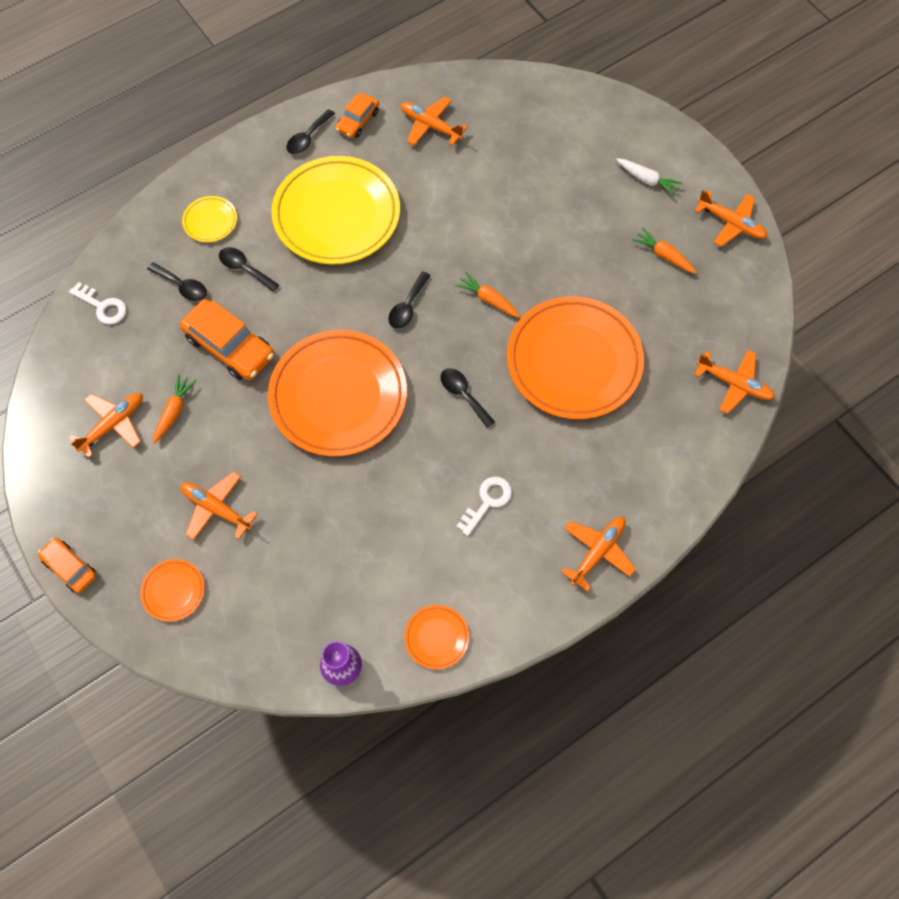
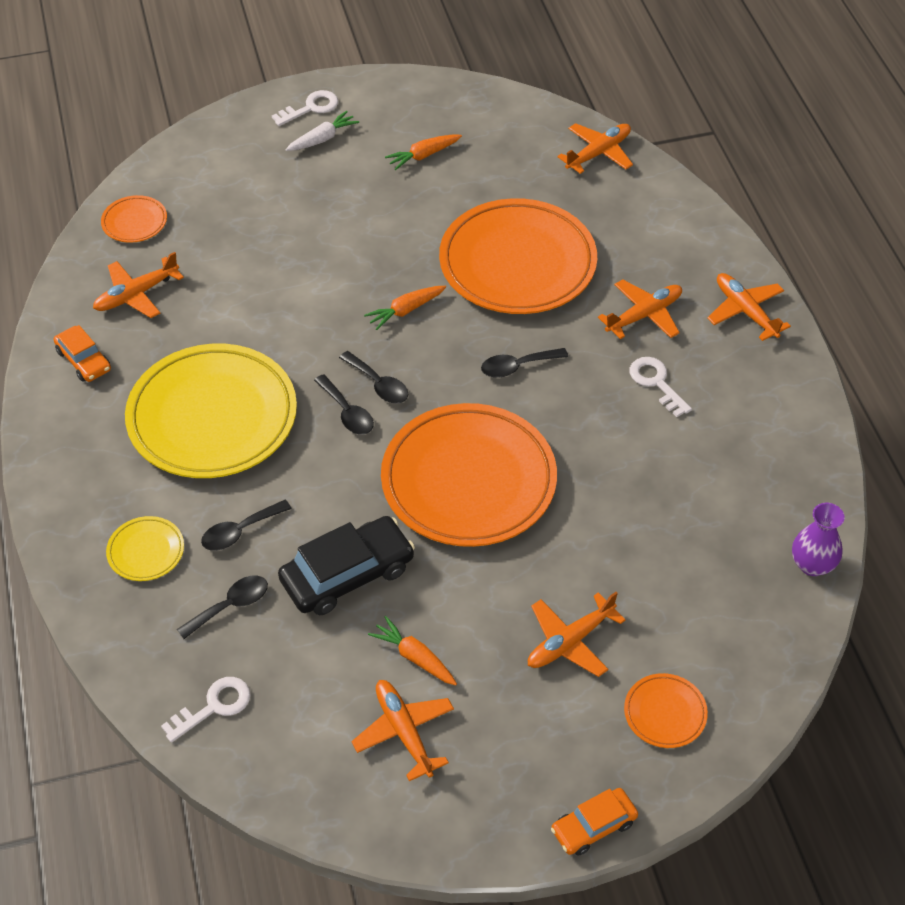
camera: 70 degrees left, 15 degrees down
(230, 346) = (347, 574): orange car -> black car
(308, 138) = (78, 416): black spoon -> black spoon (347, 412)
(436, 637) = (800, 470): orange plate -> orange plate (134, 222)
(678, 159) = (311, 108): none -> white key
(731, 223) = (411, 95): orange plane -> orange plane (644, 315)

